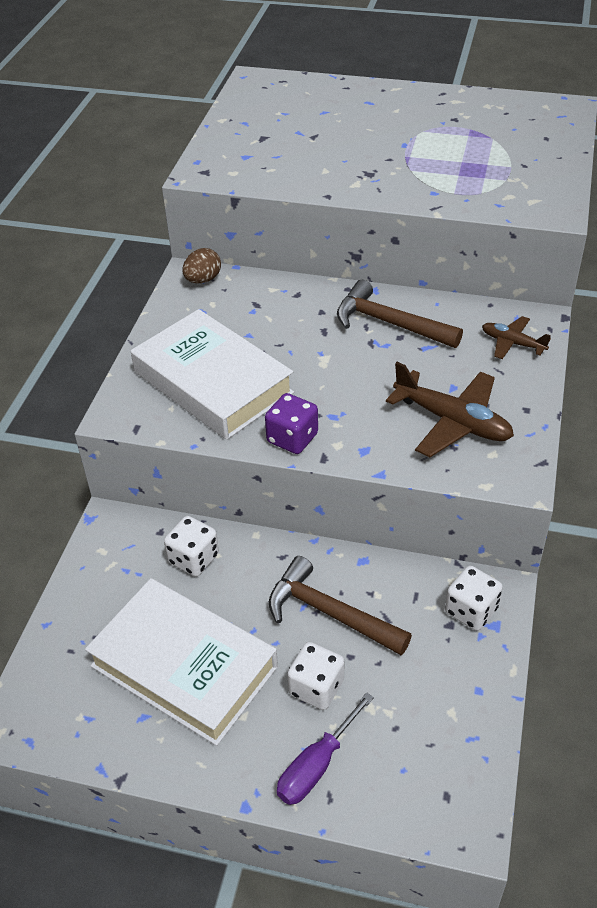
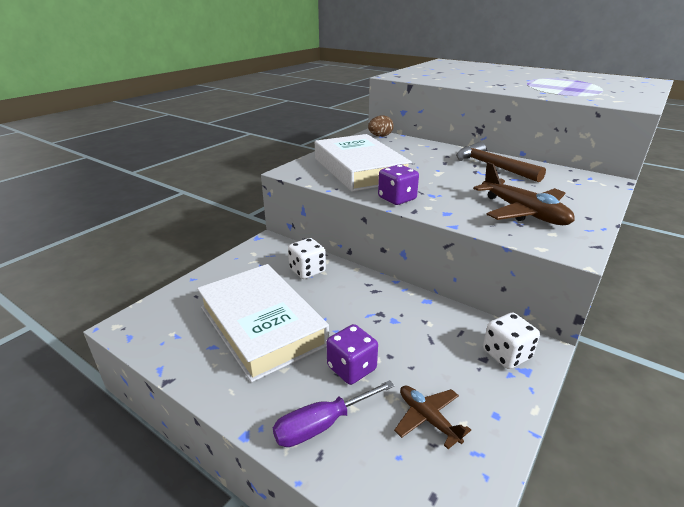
camera: 20 degrees right, 15 degrees down
(316, 687) = (351, 368): white dice -> purple dice
(329, 613) = (386, 324): brown hammer -> none
(512, 343) = (584, 187): brown plane -> brown plane (428, 419)

